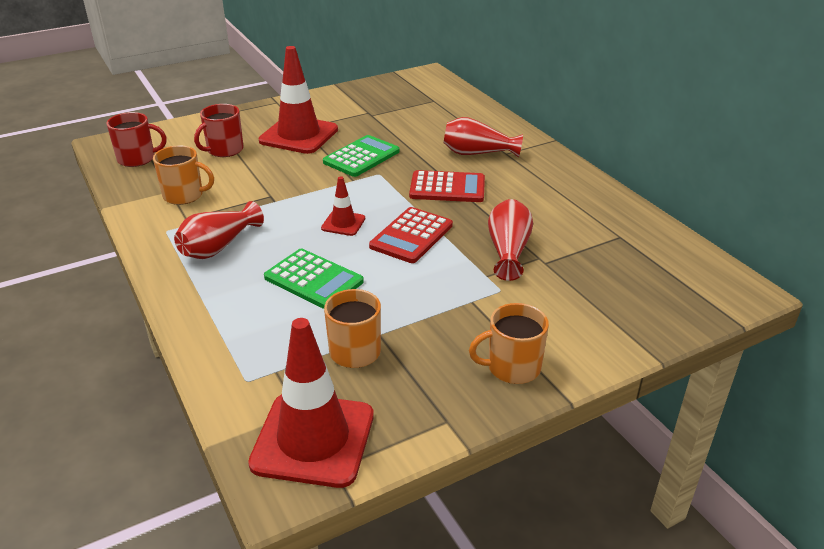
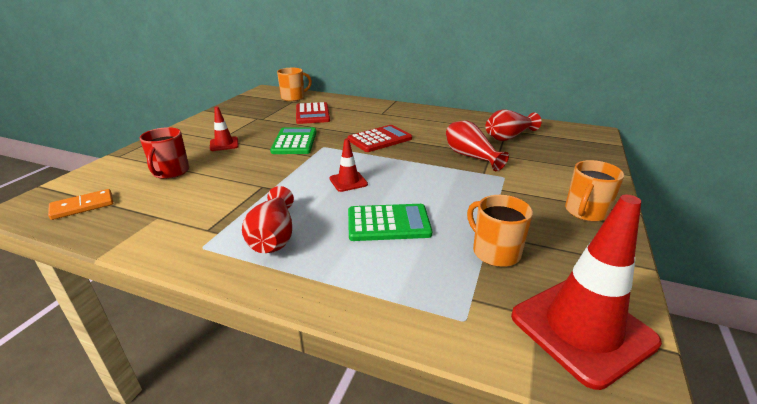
camera: 40 degrees left, 5 degrees down
(137, 159) = (82, 206): red mug -> orange domino
(184, 195) = (180, 214): orange mug -> orange mug (293, 97)
(299, 135) = (224, 144): red traffic cone -> red traffic cone, size x0.49
(411, 236) = (405, 171): red calculator -> red calculator (312, 114)
(477, 153) = (366, 118): red vase -> red vase (509, 137)

